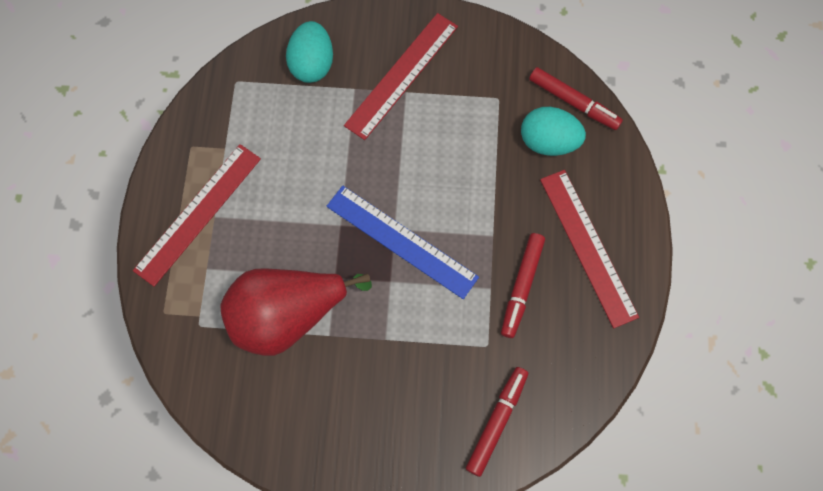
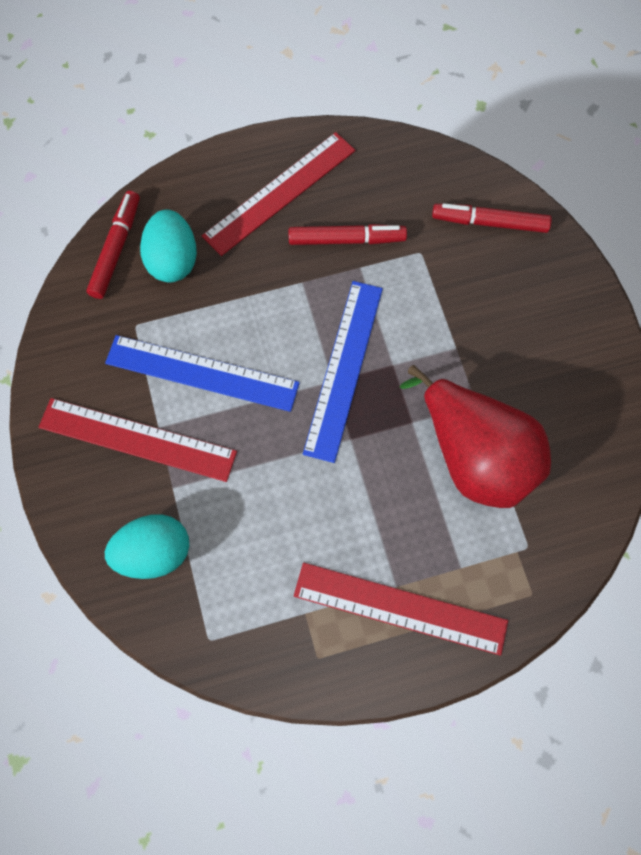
camera: 110 degrees left, 0 degrees up
(439, 134) = (202, 373): none -> blue ruler

